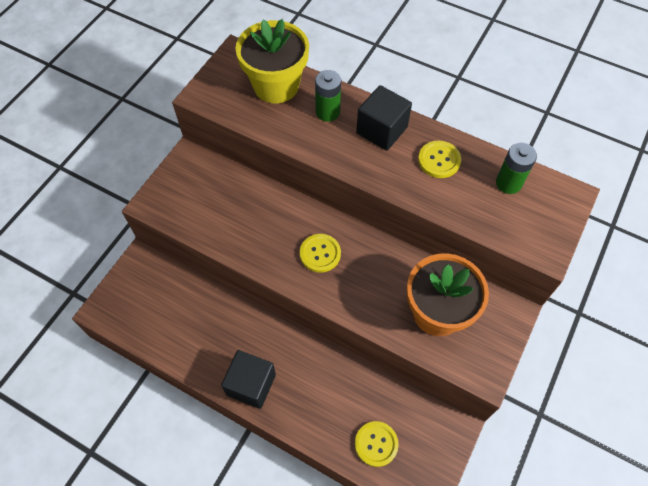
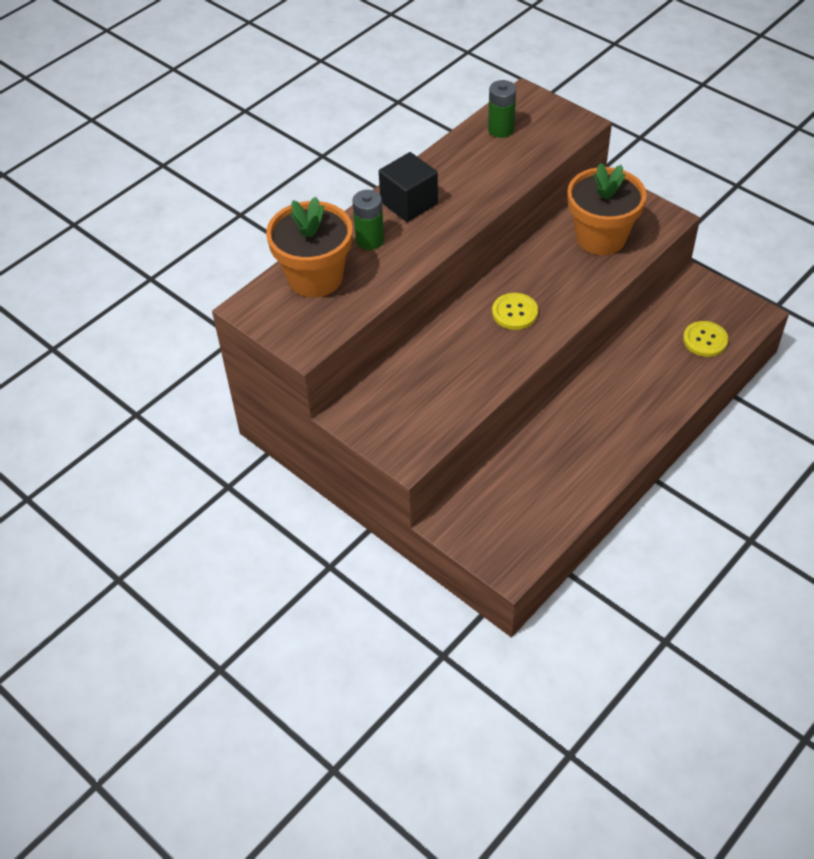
camera: 75 degrees left, 10 degrees down
(251, 384) = (629, 431): black cube -> none
(276, 86) = (315, 277): yellow flower pot -> orange flower pot
(439, 160) = (460, 169): yellow button -> none

